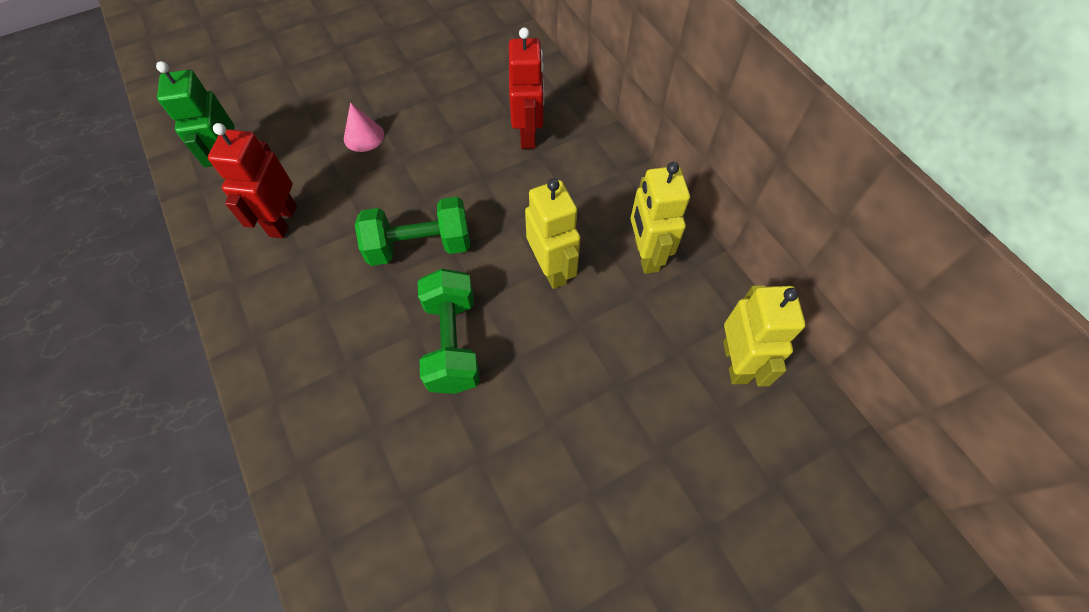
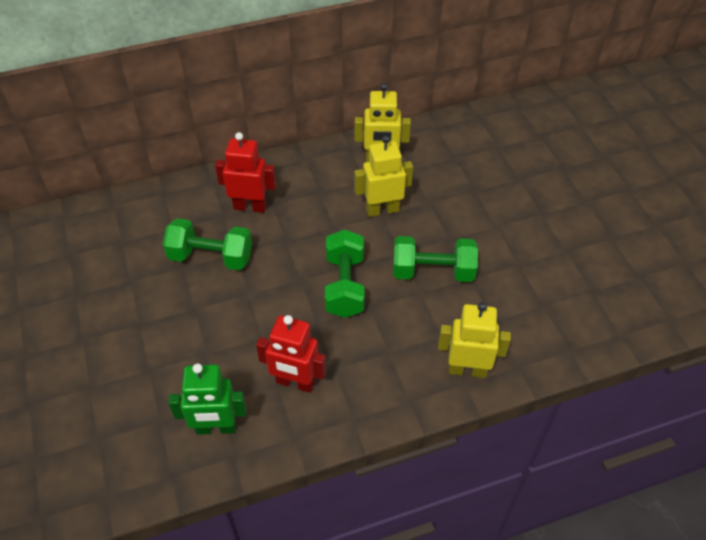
camera: 80 degrees left, 10 degrees down
(363, 136) = (213, 320): pink cone -> none
(448, 116) = (211, 257): none -> green dumbbell
(736, 362) = (465, 134): yellow robot -> yellow robot (467, 369)

